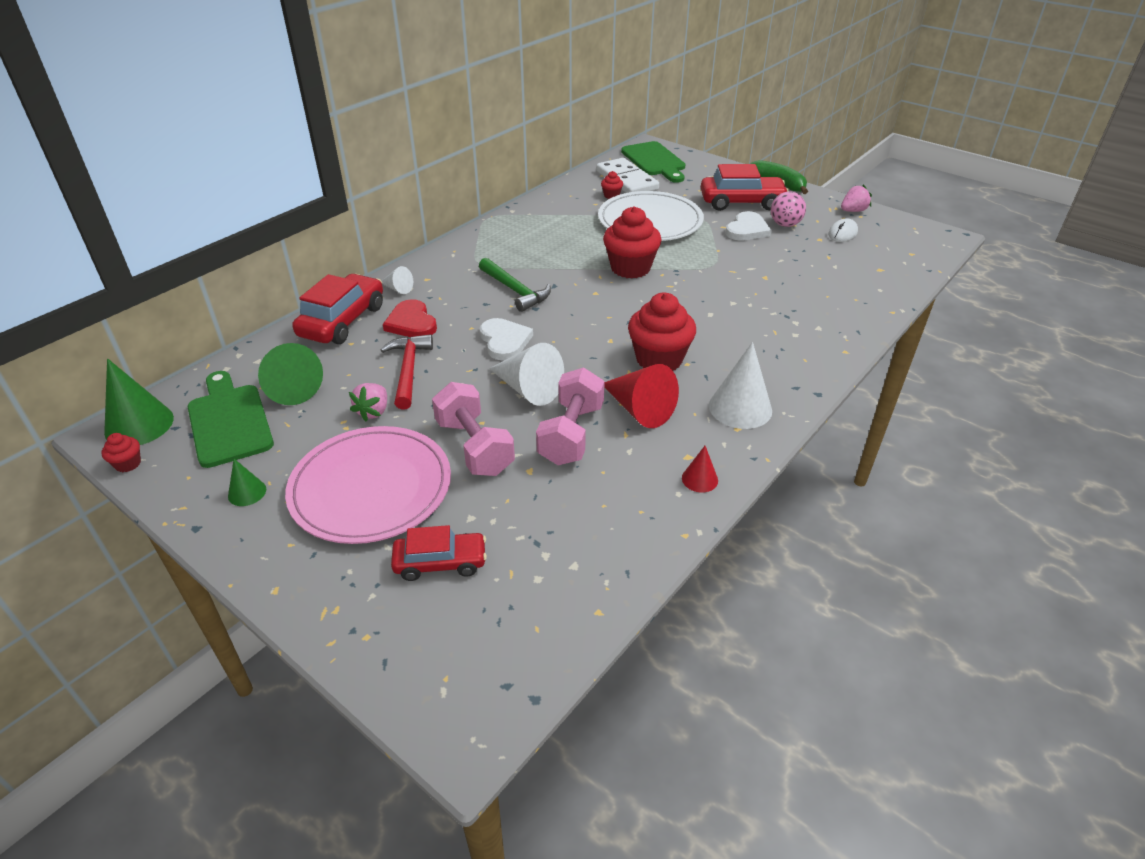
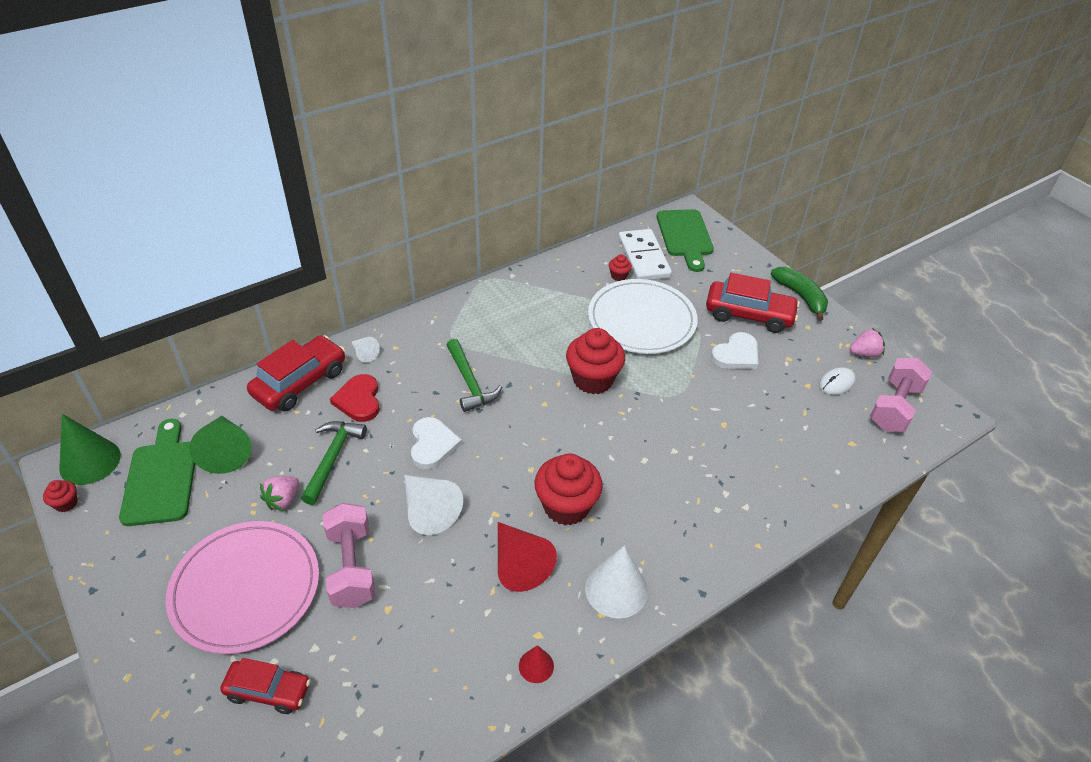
camera: 15 degrees right, 5 degrees up
(247, 492) = (145, 563): green cone -> none
(408, 370) = (332, 458): red hammer -> green hammer
(571, 434) = (443, 576): pink dumbbell -> pink dumbbell (894, 407)
(785, 224) = (780, 356): pink ball -> none

